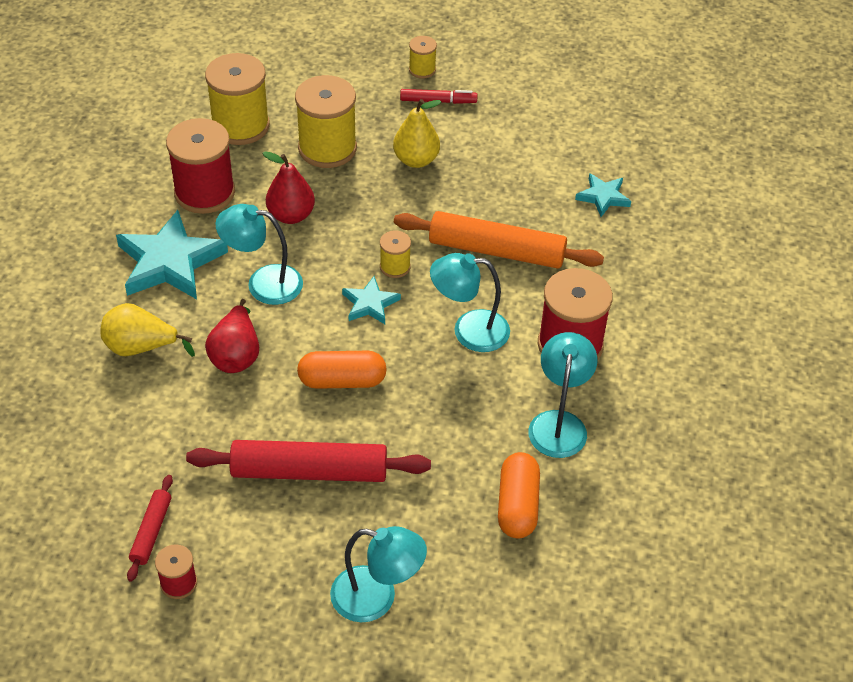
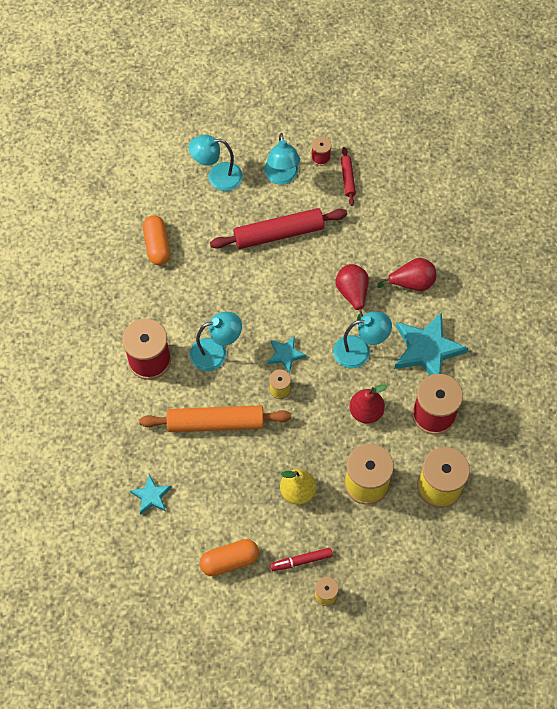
camera: 165 degrees right, 15 degrees up
(141, 347) = (411, 283): yellow pear -> red pear
(342, 380) = (282, 295): orange capsule -> orange capsule (229, 561)
(559, 423) = (145, 302): turquoise lamp -> turquoise lamp (282, 177)

